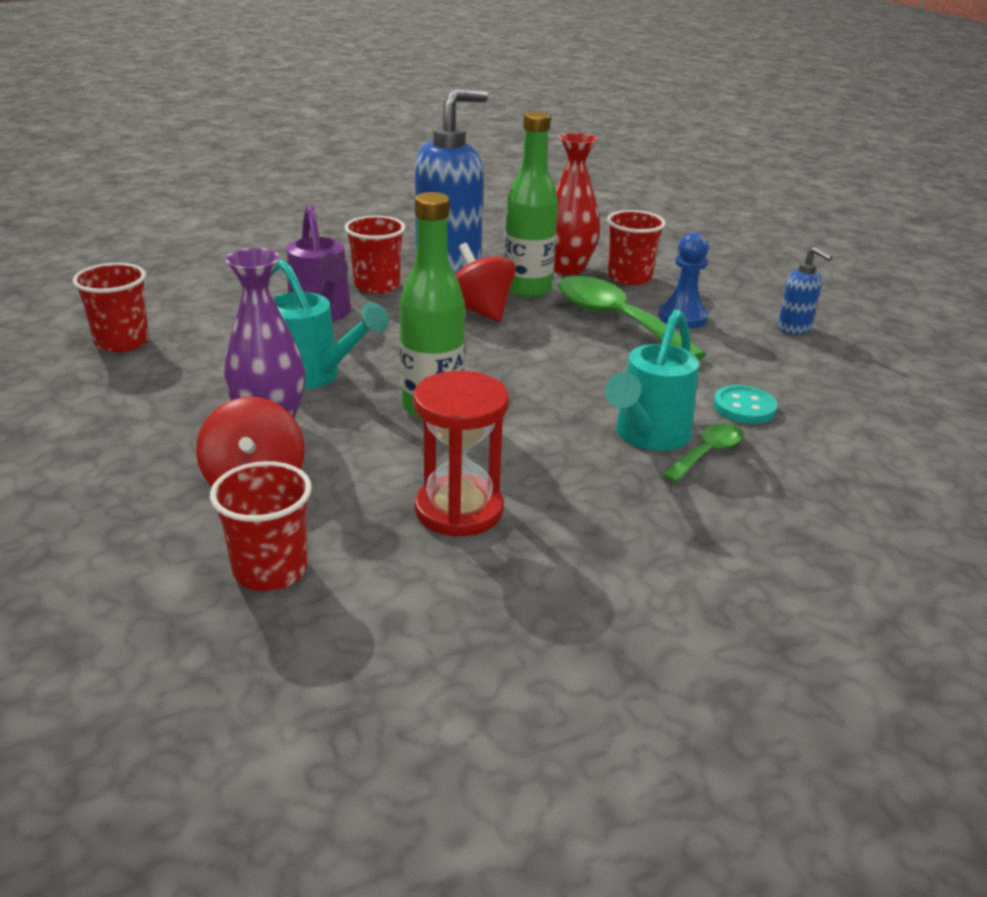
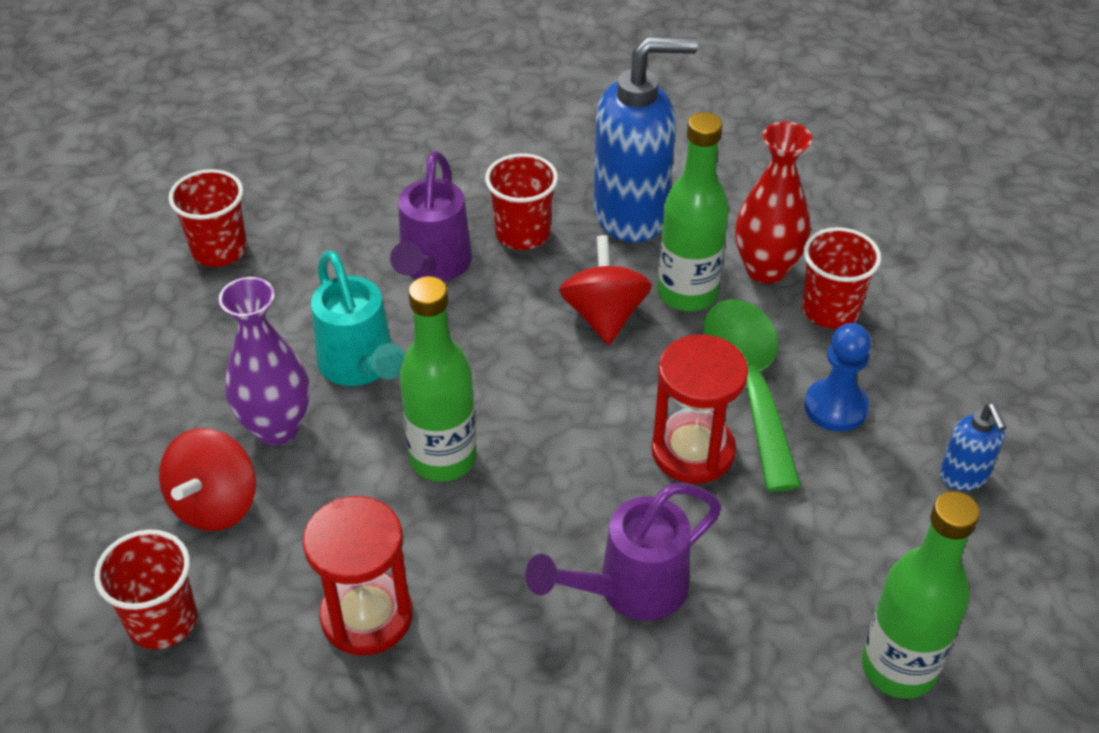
camera: 30 degrees right, 15 degrees up
(613, 359) = (693, 451): none -> red hourglass
(647, 437) = (629, 591): turquoise watering can -> purple watering can
(707, 453) = (673, 641): green spoon -> none
(744, 407) = (778, 587): turquoise button -> none
(862, 422) = (898, 668): none -> green bottle

